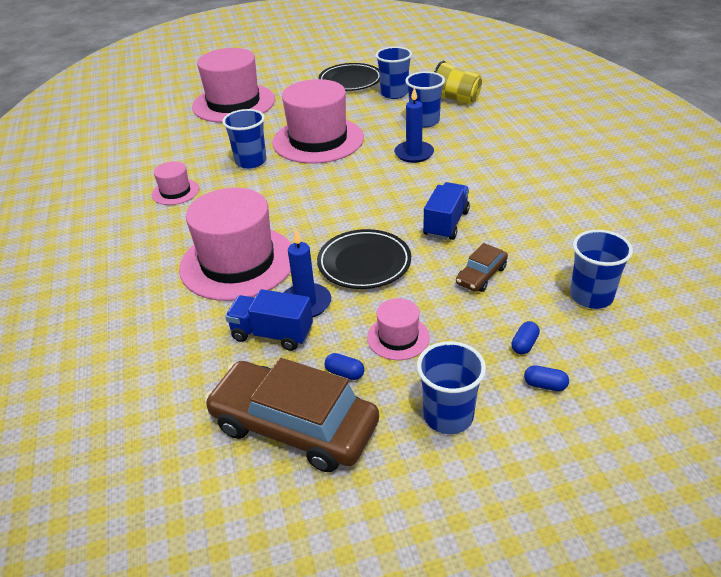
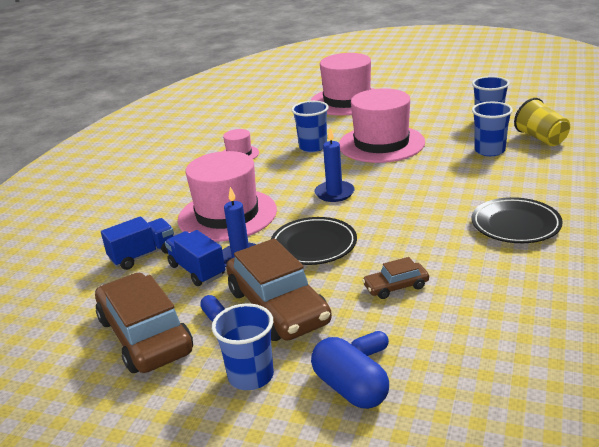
camera: 35 degrees right, 10 degrees down
(350, 81) = (461, 103): black plate -> black plate (515, 225)
(398, 337) = (278, 307): pink hat -> brown car
(414, 154) = (449, 174): blue candle -> blue candle (334, 193)
(446, 223) = (413, 237): blue truck -> blue truck (143, 255)
(545, 385) = (350, 388): blue capsule -> blue capsule, size x2.16
(591, 296) = (475, 339): blue cup -> none

